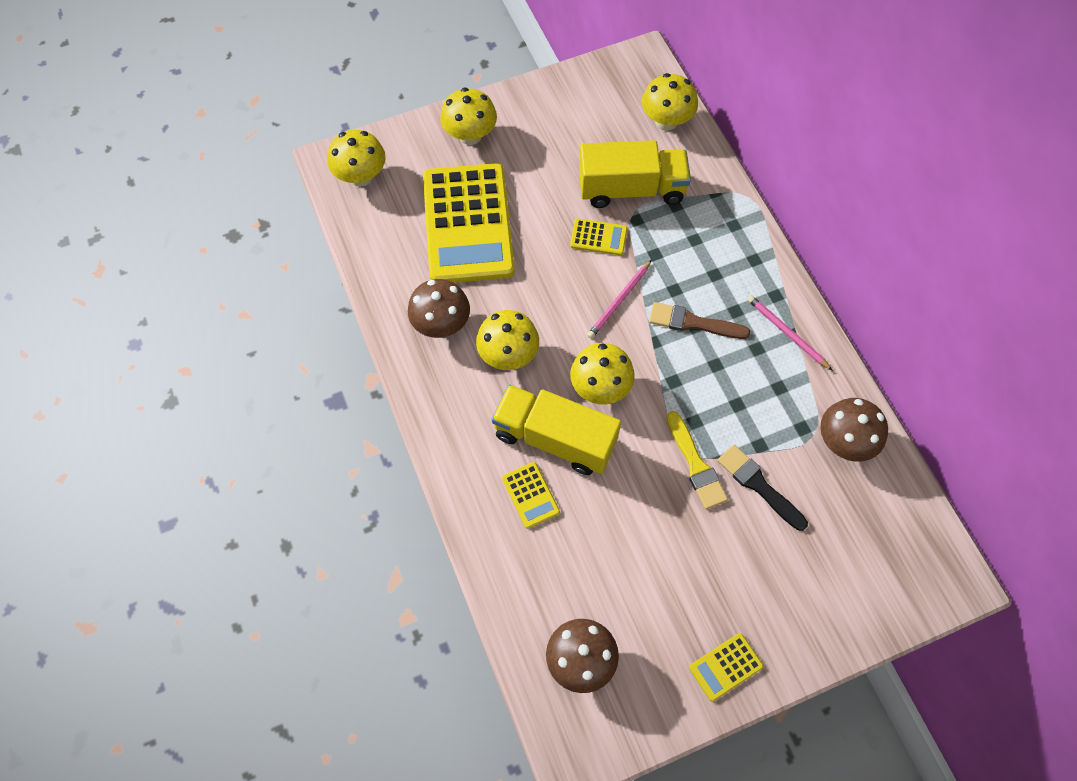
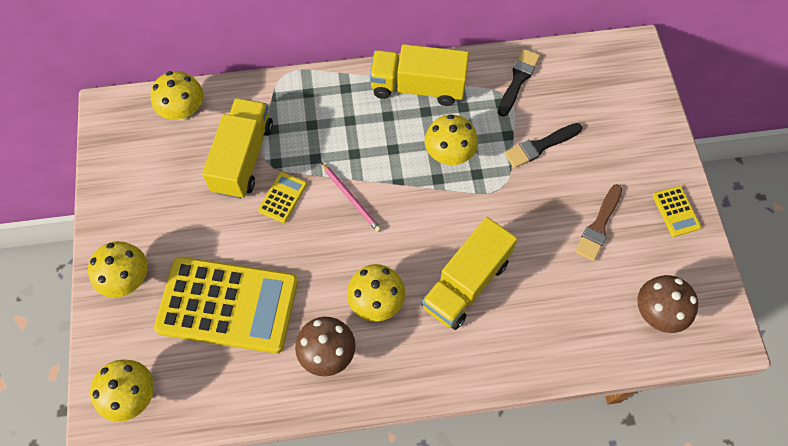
camera: 75 degrees left, 0 degrees up
(530, 495) = (512, 316): yellow calculator -> none
(600, 388) = (428, 235): yellow mushroom -> yellow mushroom (449, 154)
(693, 323) = (389, 149): brown brush -> brown brush (598, 226)
(696, 465) = (513, 184): yellow brush -> none
(786, 333) = (418, 87): pink pencil -> yellow truck
(844, 442) = (518, 80): brown mushroom -> black brush

